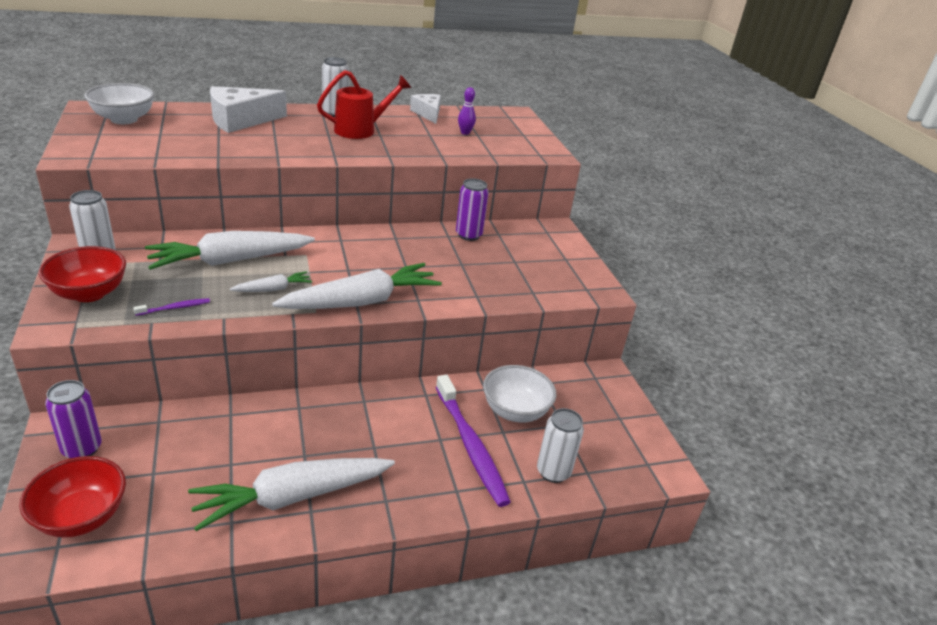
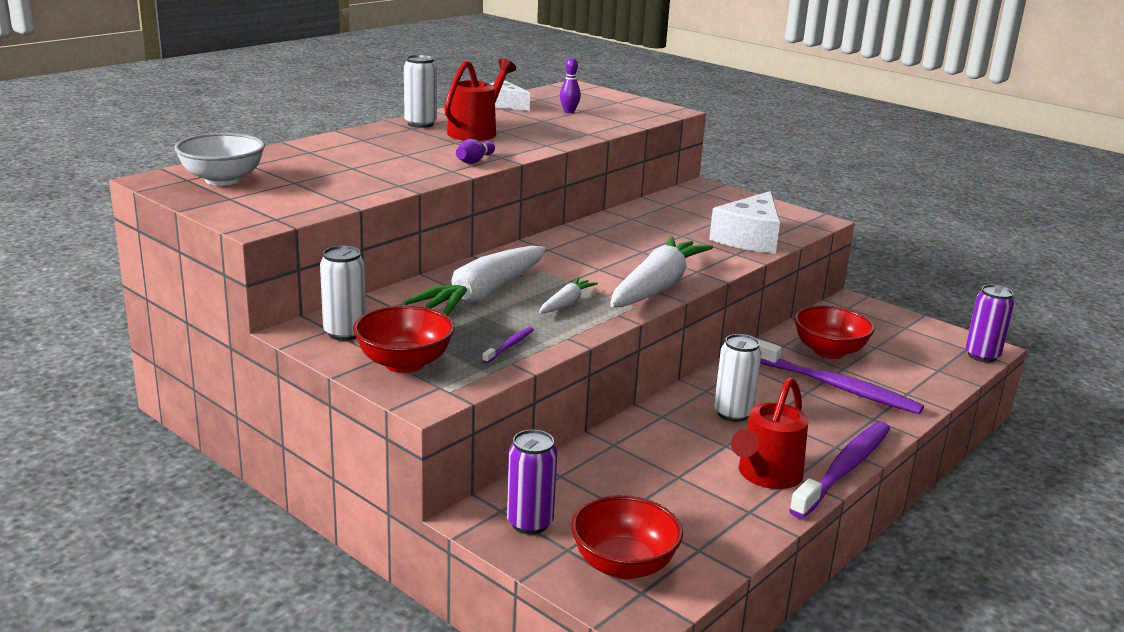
camera: 30 degrees left, 10 degrees down
(241, 120) = (345, 151): white cheese -> white cheese (749, 238)
(292, 497) = (766, 475): white carrot -> red watering can
(309, 153) = (474, 161): none -> purple bowling pin
(359, 525) = (844, 469): none -> purple toothbrush
(468, 235) = (647, 213): purple can -> purple can (982, 356)
(515, 411) = (829, 351): white bowl -> red bowl
(553, 472) = (917, 379): white can -> white can (733, 414)

